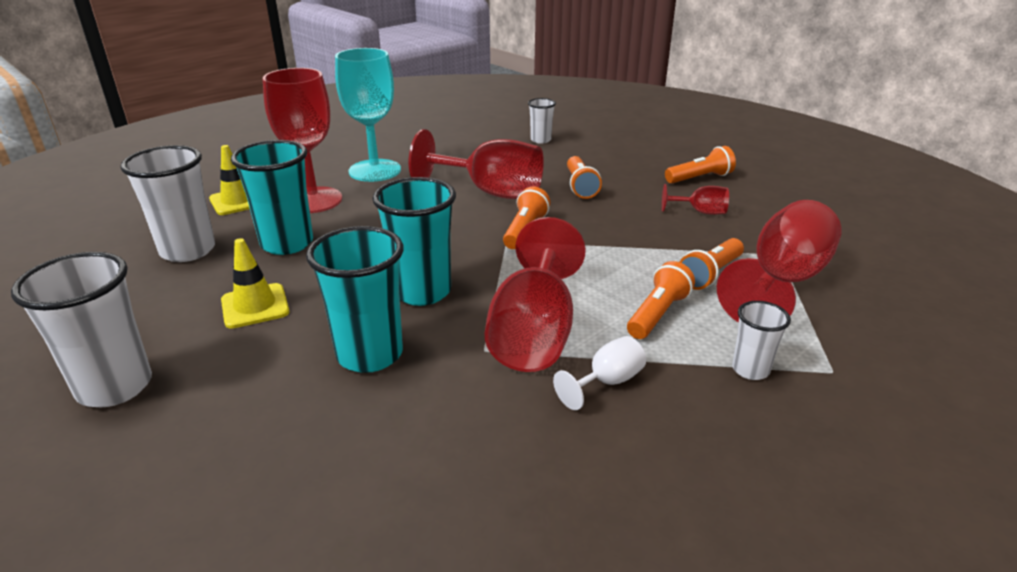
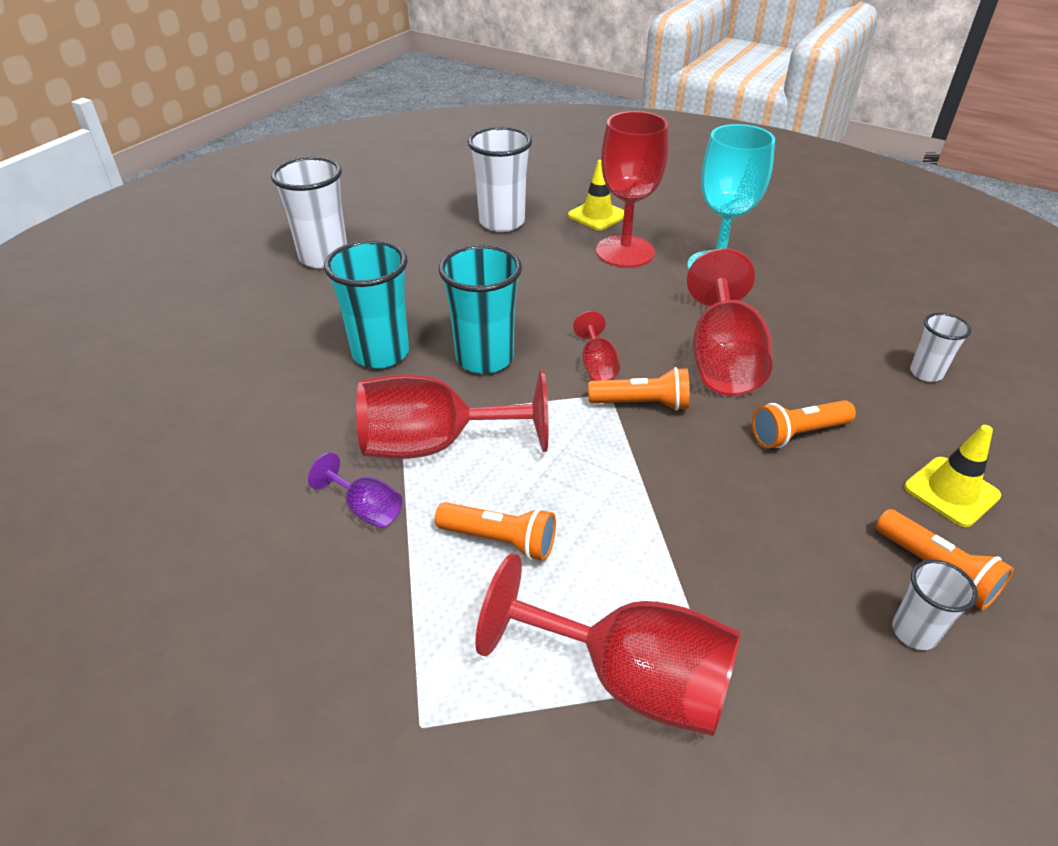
camera: 75 degrees right, 10 degrees up
(255, 306) = (432, 279): yellow traffic cone -> yellow traffic cone (951, 491)
(287, 243) = (535, 263): turquoise cup -> none
(607, 382) = (366, 508): white goblet -> purple goblet
(700, 212) = (803, 574): red goblet -> red goblet (597, 365)
(710, 274) = (614, 590): orange flashlight -> none
(750, 369) = (408, 633): white cup -> white cup (914, 632)

